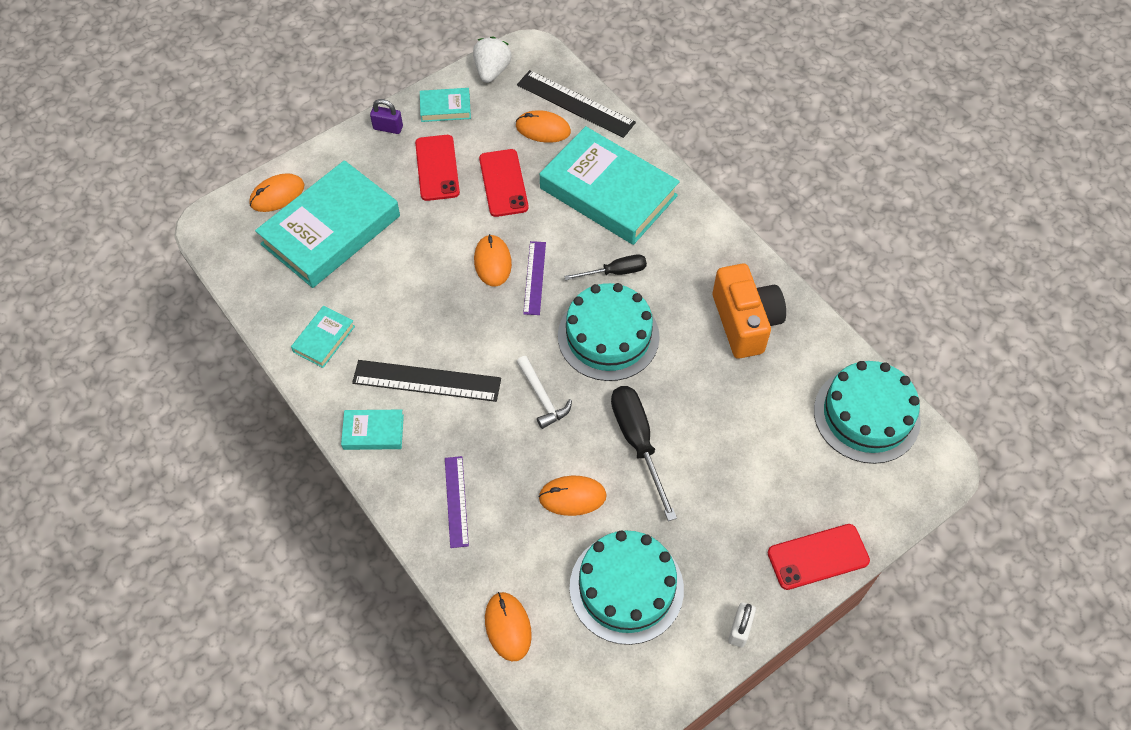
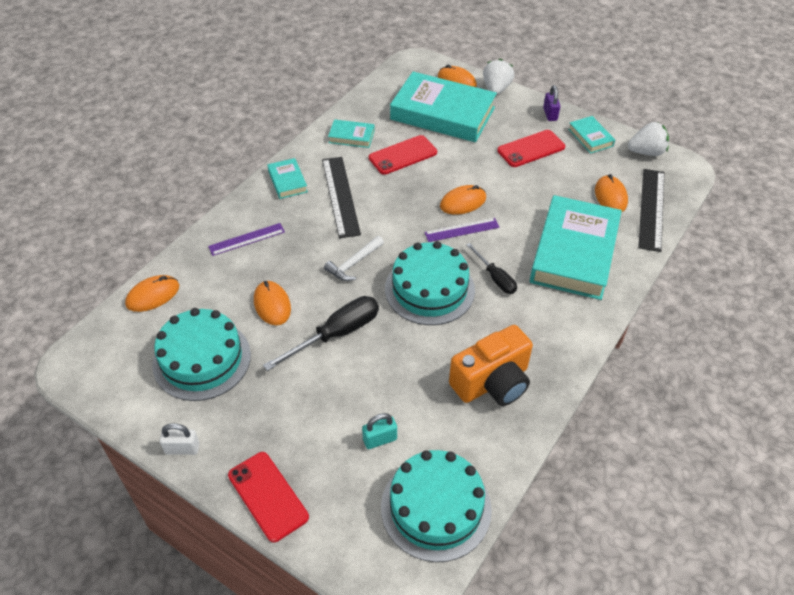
camera: 70 degrees right, 10 degrees down
(315, 161) = (496, 89): none -> white strawberry
(503, 183) = (541, 188): red phone -> red phone (402, 155)
(781, 439) = (380, 439): none -> turquoise padlock

